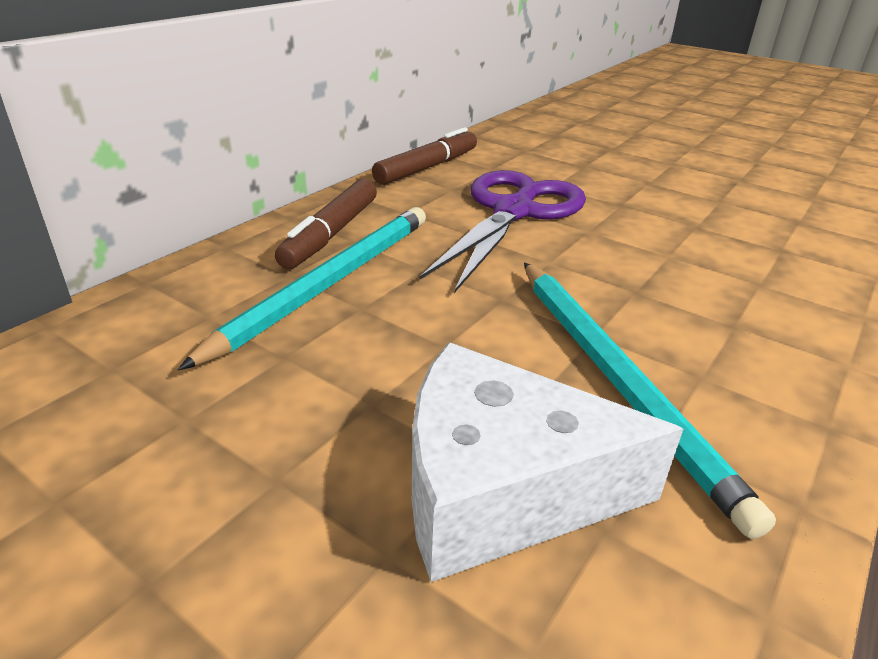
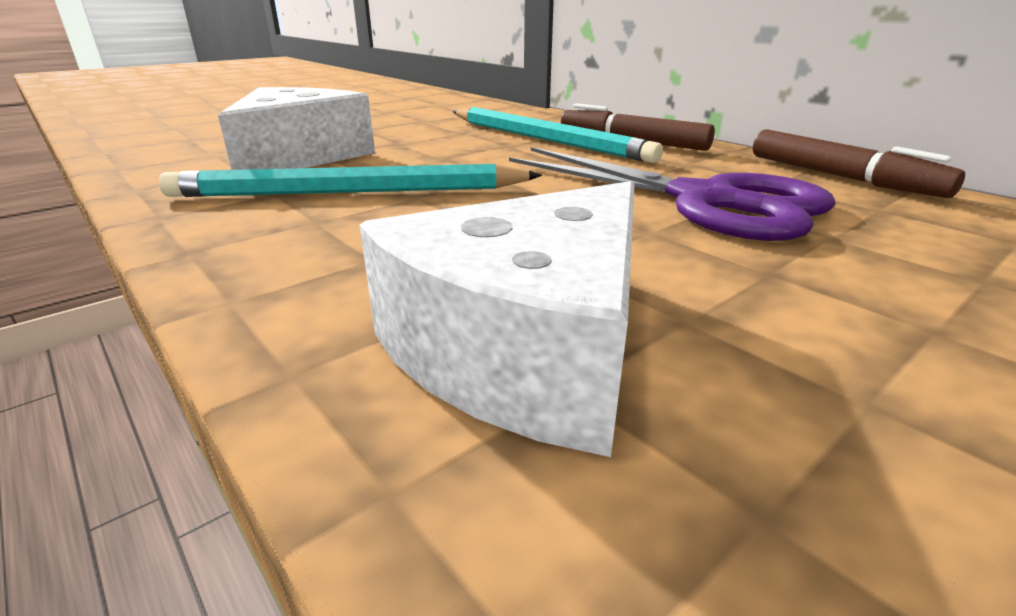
camera: 105 degrees right, 5 degrees down
(767, 259) = (527, 348): none -> white cheese

